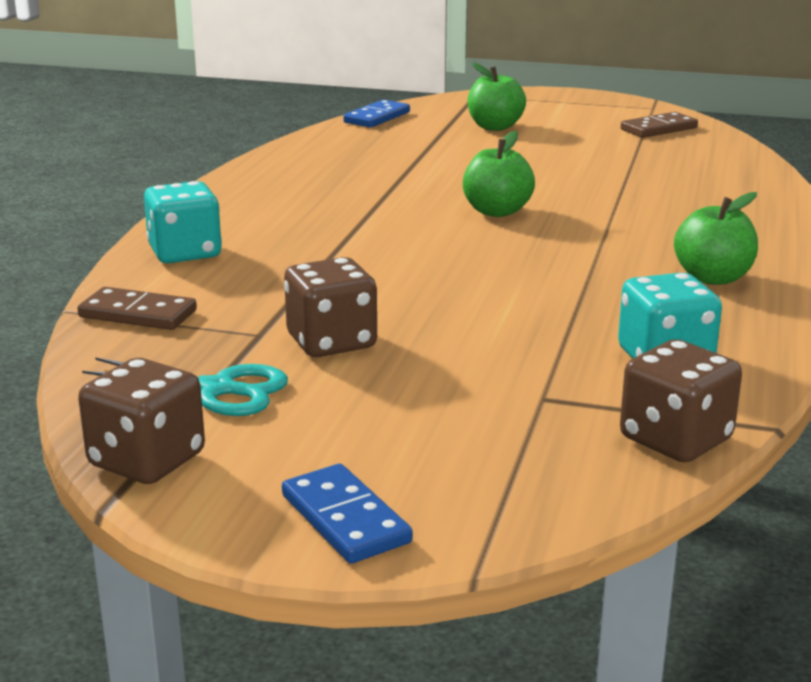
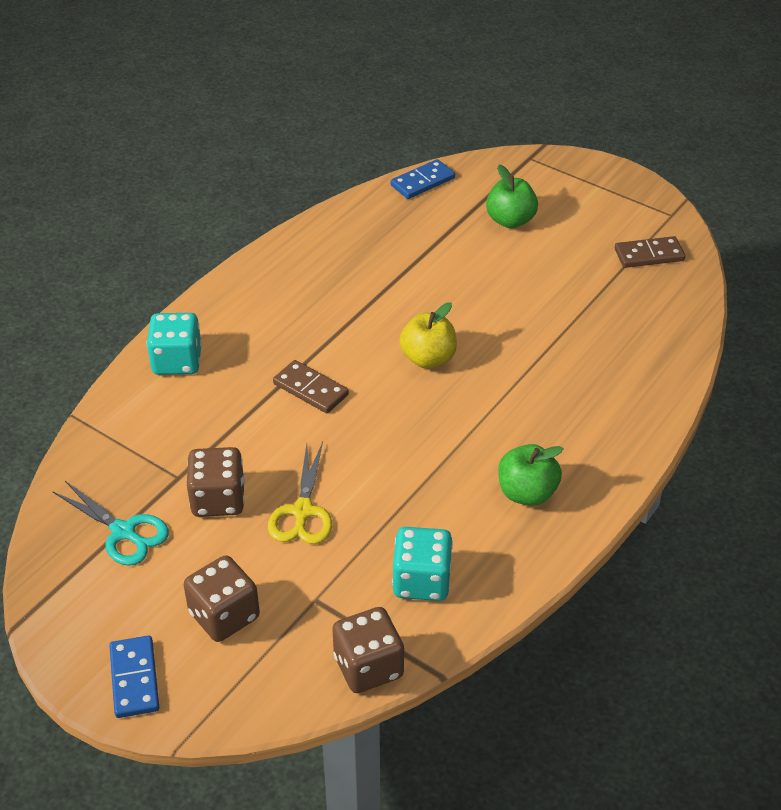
camera: 20 degrees right, 20 degrees up
(138, 314) = (113, 432): brown domino -> brown domino (310, 389)
(147, 460) = (53, 592): brown dice -> brown dice (224, 615)
(455, 333) = (302, 511): none -> yellow scissors
(497, 211) = (428, 358): green apple -> yellow apple

